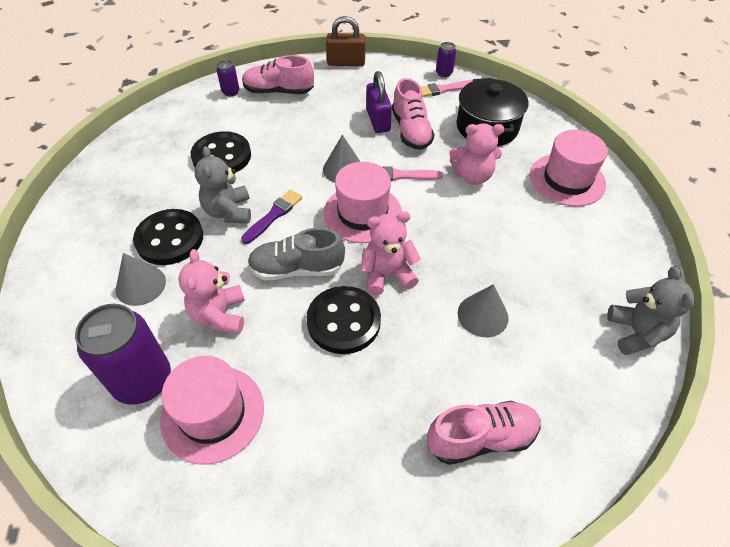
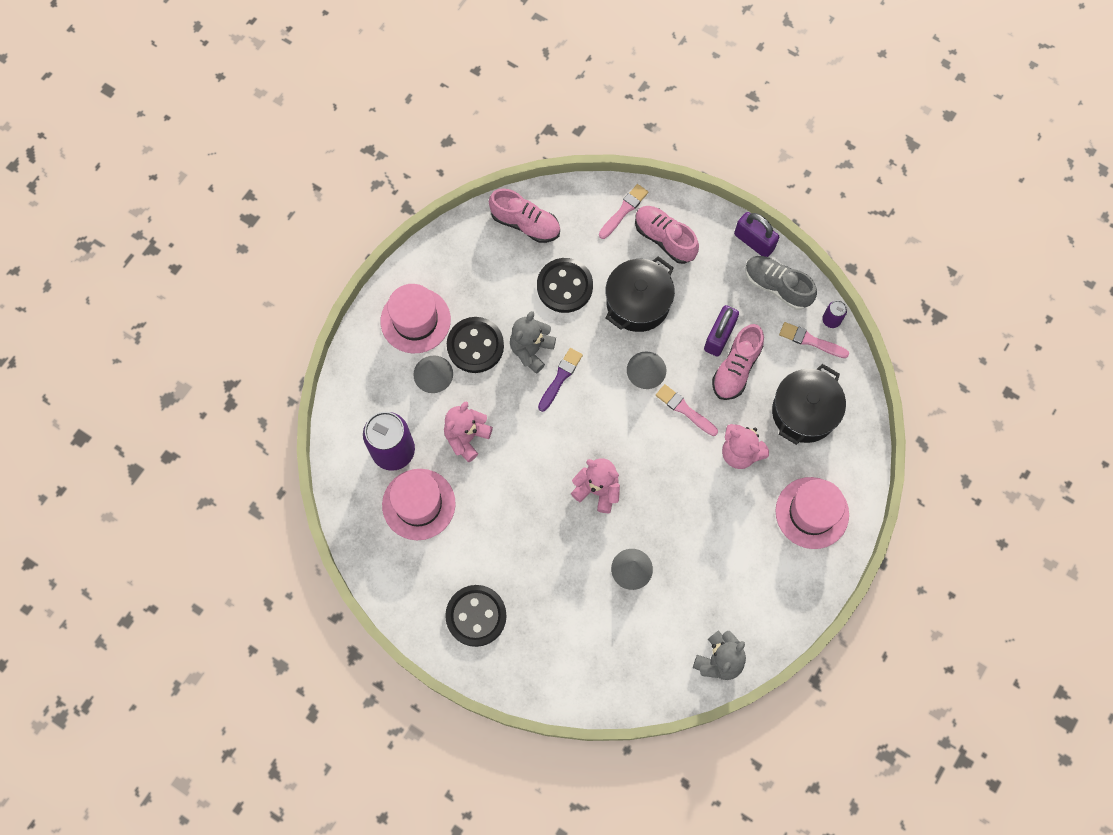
camera: 40 degrees right, 20 degrees up
(230, 92) = (624, 210): purple can -> pink brush
(274, 215) = (560, 378): purple brush -> purple brush turned 45 degrees counterclockwise
(294, 135) = (638, 303): none -> black pot
(297, 269) = (541, 438): grey shoe -> grey shoe (777, 286)
(344, 321) = (539, 503): black button -> black button (476, 616)
(346, 63) = (754, 241): brown padlock -> purple padlock
(362, 213) = (625, 424): pink hat -> pink hat (415, 320)
(481, 438) = (555, 640): pink shoe -> pink shoe (525, 223)

